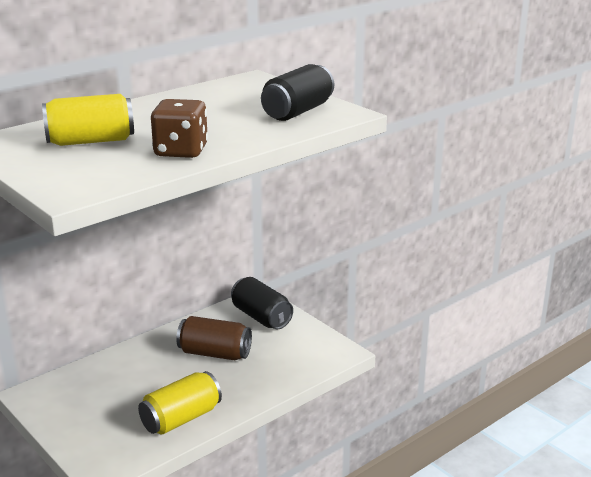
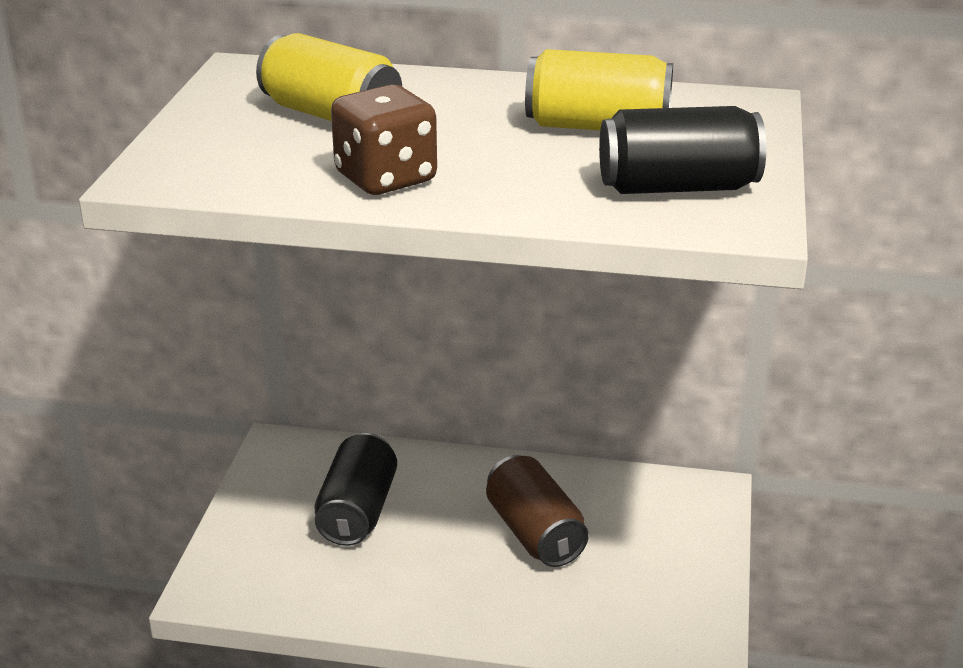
camera: 50 degrees right, 5 degrees up
(181, 418) = (368, 592): yellow can -> yellow can (597, 127)
(261, 317) = (672, 522): black can -> black can (357, 511)

